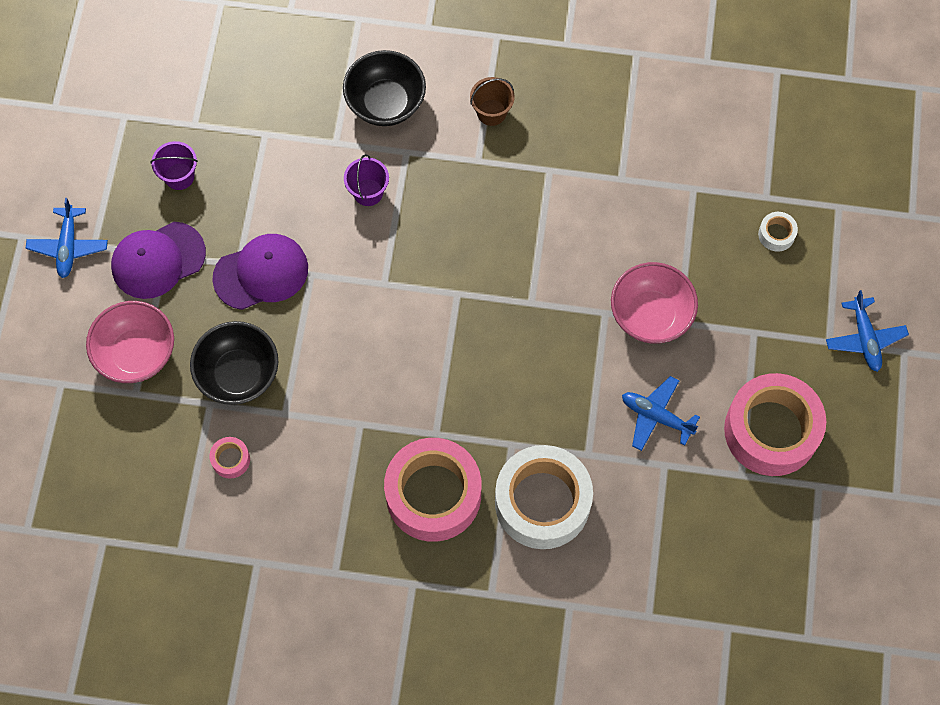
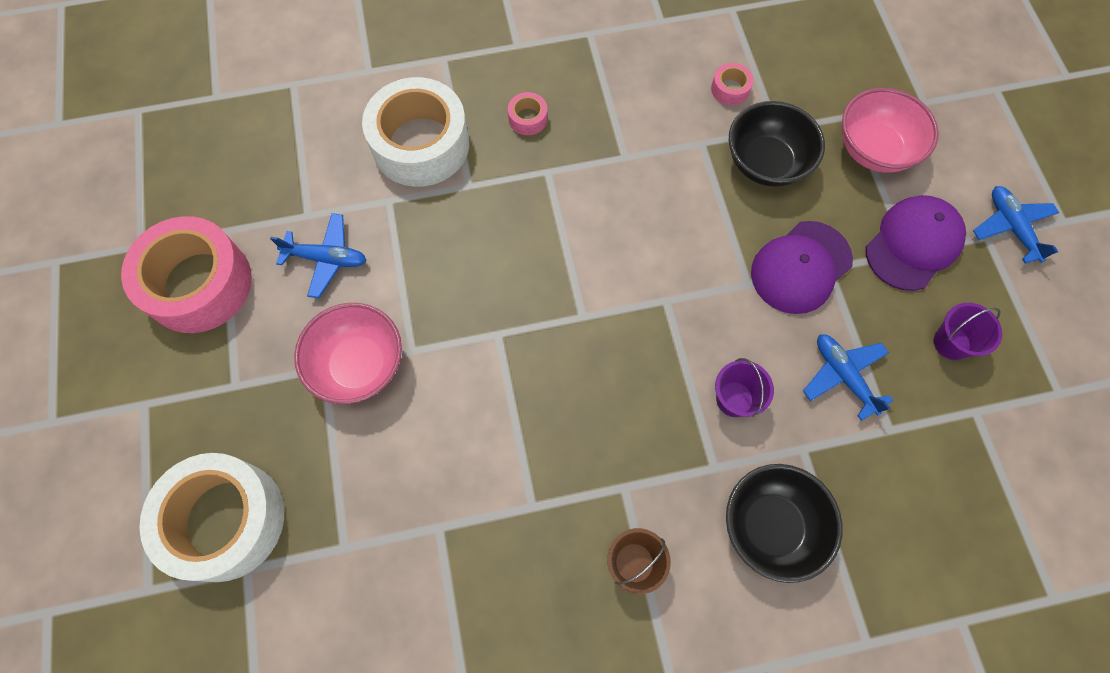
camera: 160 degrees right, 0 degrees up
(433, 495) = (528, 118): pink tape -> pink tape, size x0.41
(776, 234) = (225, 520): white tape -> white tape, size x2.46
(864, 338) = (100, 422): blue plane -> blue plane (843, 376)

